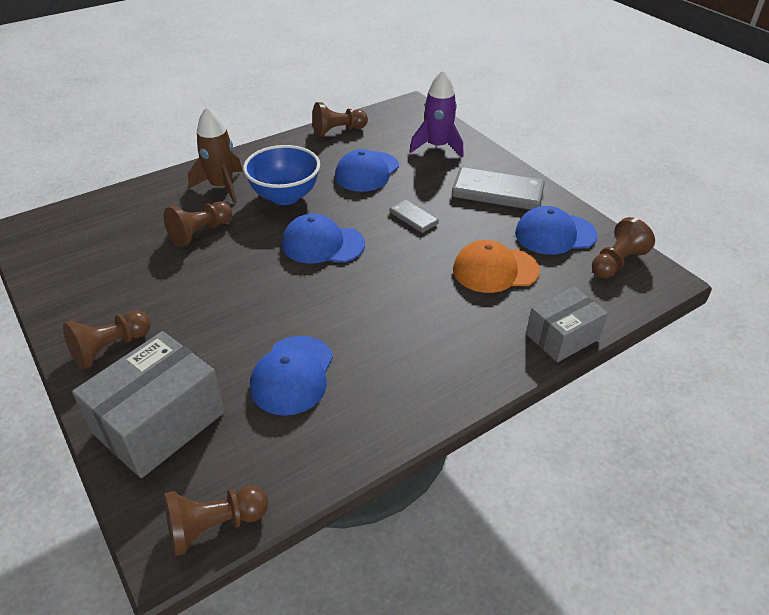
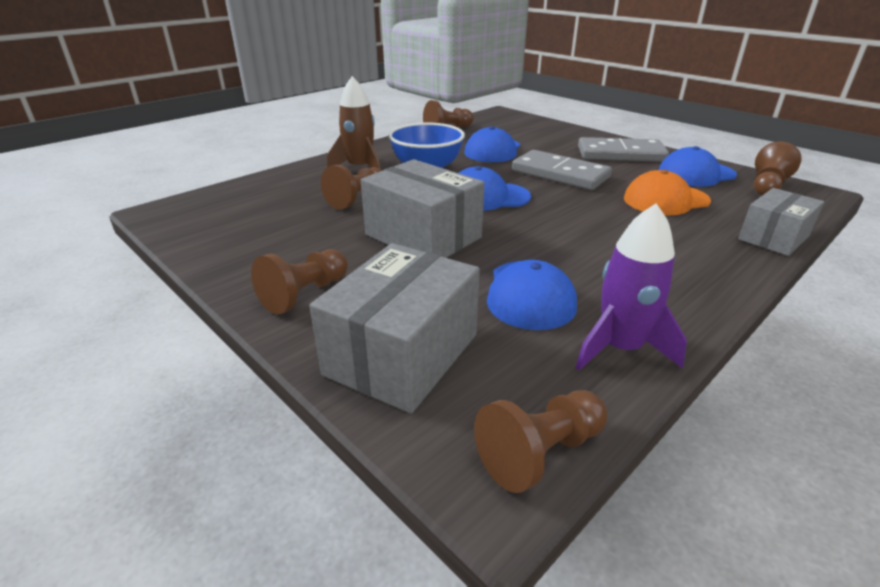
camera: 10 degrees left, 10 degrees down
(237, 291) = (423, 236): none -> grey box
(413, 218) = (560, 174): grey domino -> grey domino, size x1.91
(437, 146) = (543, 132): purple rocket -> purple rocket (620, 348)

